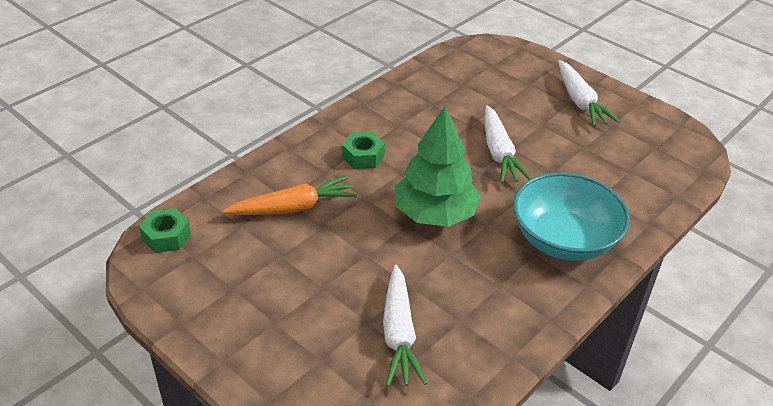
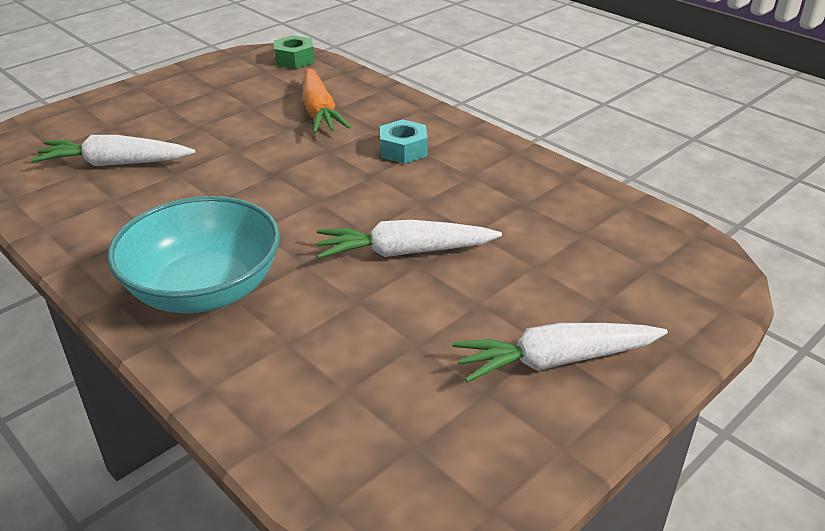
camera: 95 degrees right, 5 degrees down
(363, 156) = (403, 150): green nut -> turquoise nut
(435, 214) = (286, 193): green tree -> none

